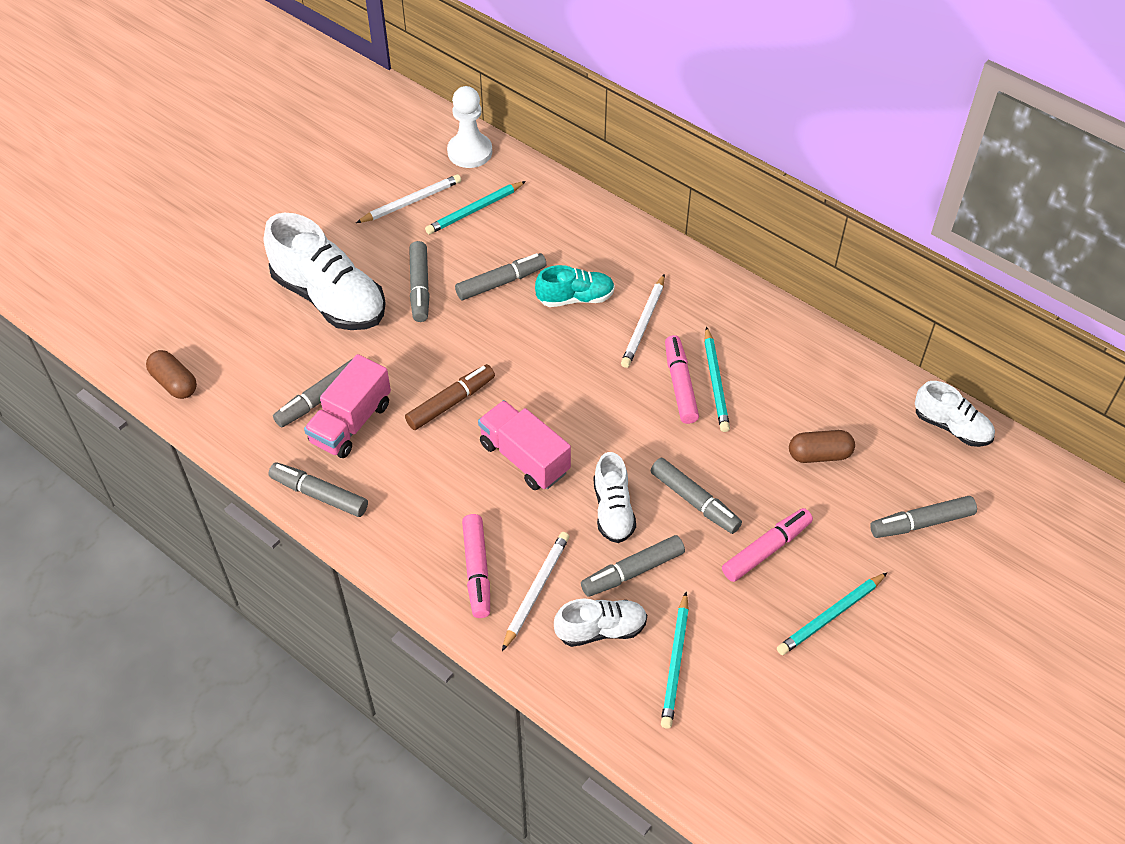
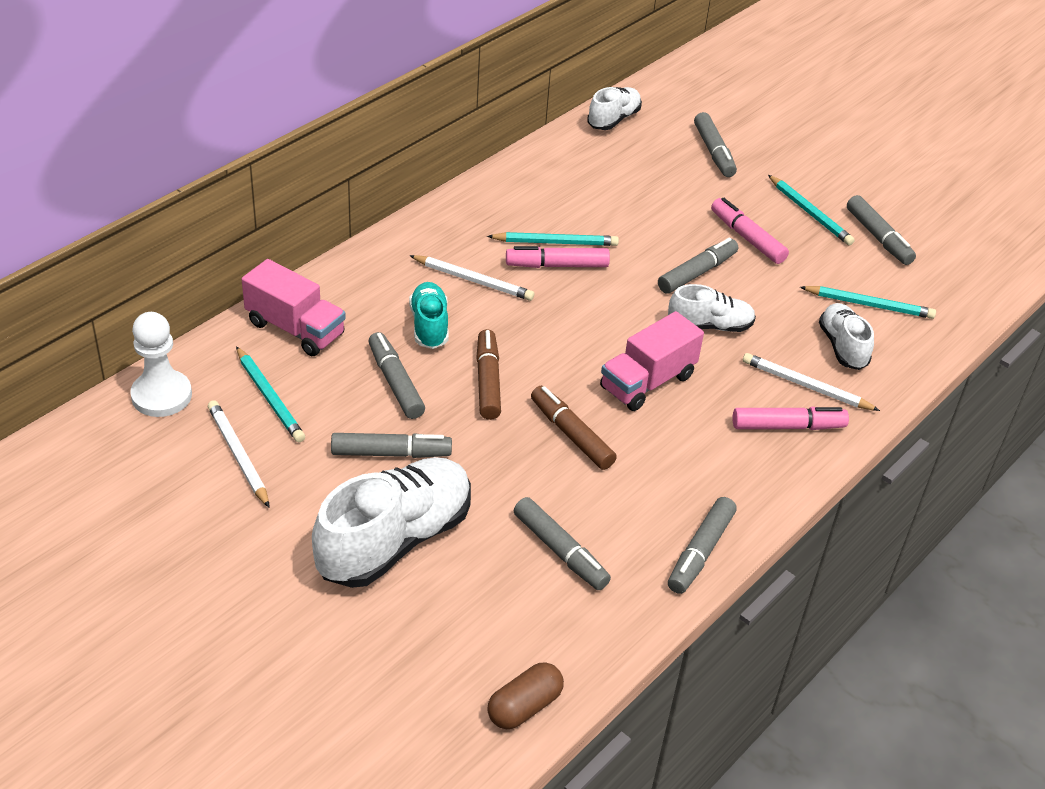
camera: 90 degrees left, 10 degrees down
(351, 423) = (597, 522): pink truck -> pink truck (295, 329)
(510, 342) = (487, 381): none -> brown marker
(633, 571) = (778, 320): grey marker -> grey marker (878, 237)
(819, 454) = (643, 193): brown capsule -> none

